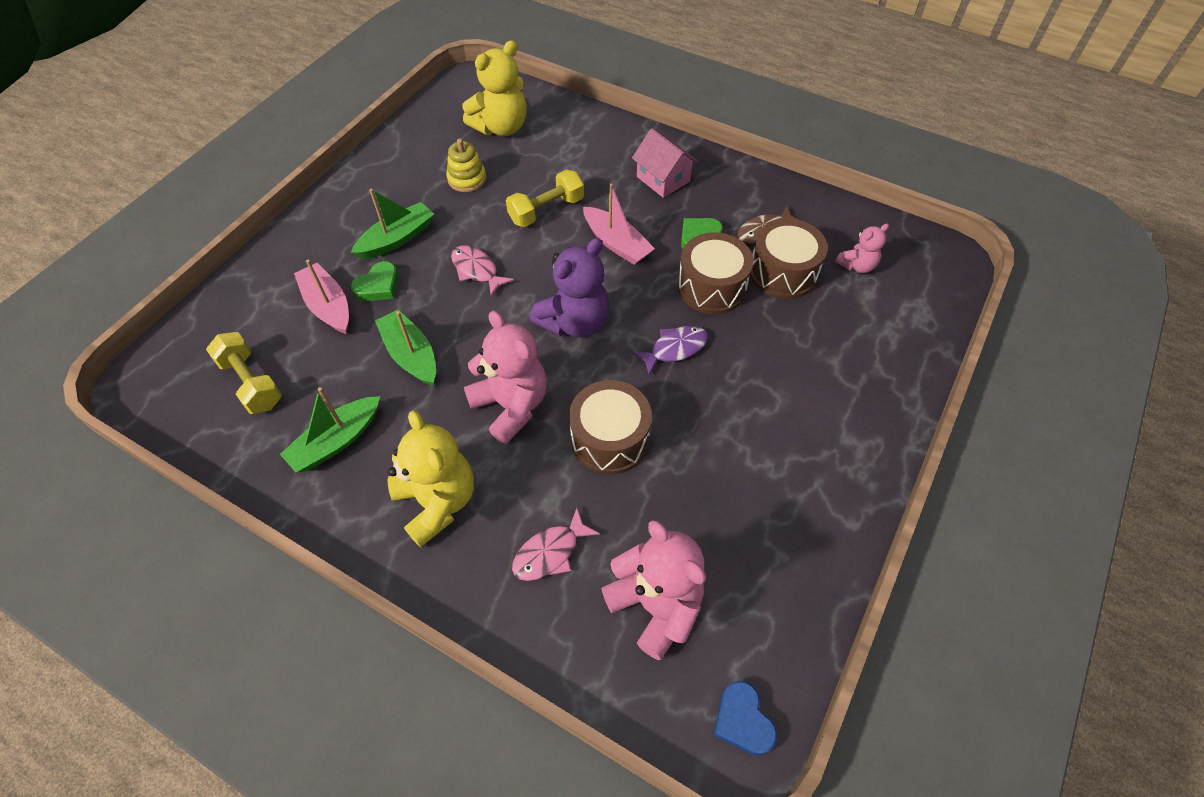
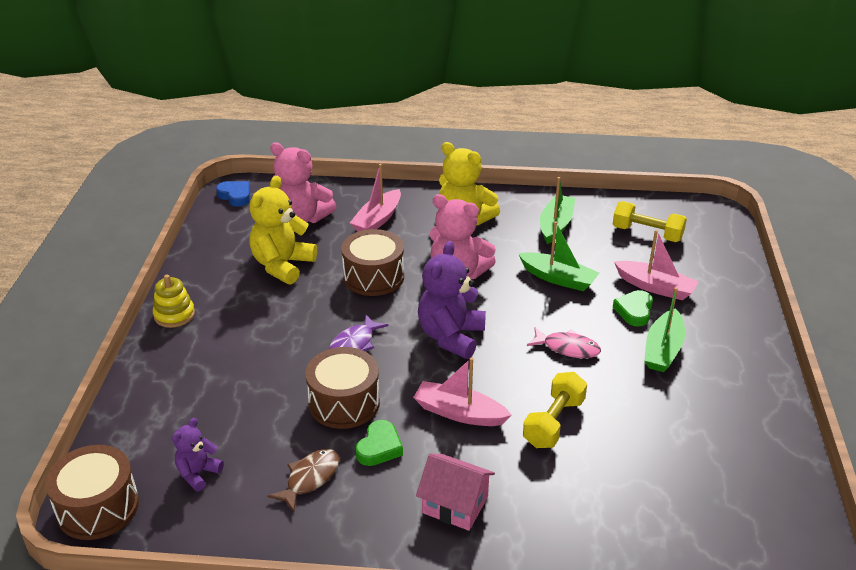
camera: 155 degrees right, 20 degrees down
(467, 179) = (664, 427): yellow stacking toy -> yellow stacking toy (174, 315)
(501, 127) = (694, 506): yellow teddy bear -> yellow teddy bear (282, 265)
(550, 552) = (377, 220): pink fish -> pink boat
(782, 273) = (277, 439): brown drum -> brown drum (98, 507)
(857, 265) = (198, 473): pink teddy bear -> purple teddy bear

